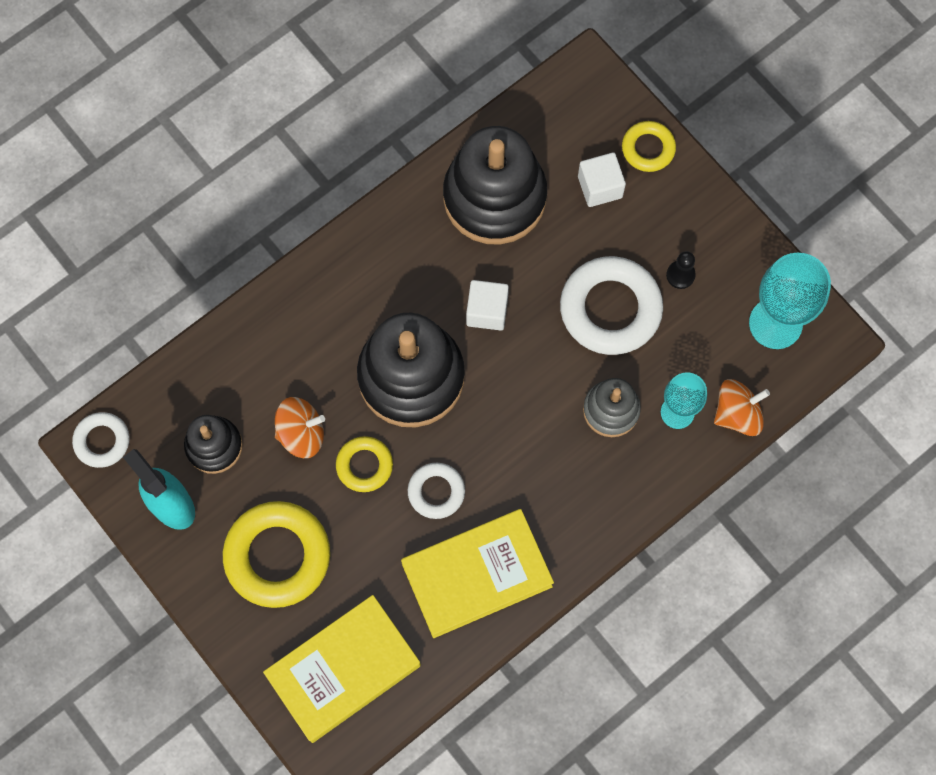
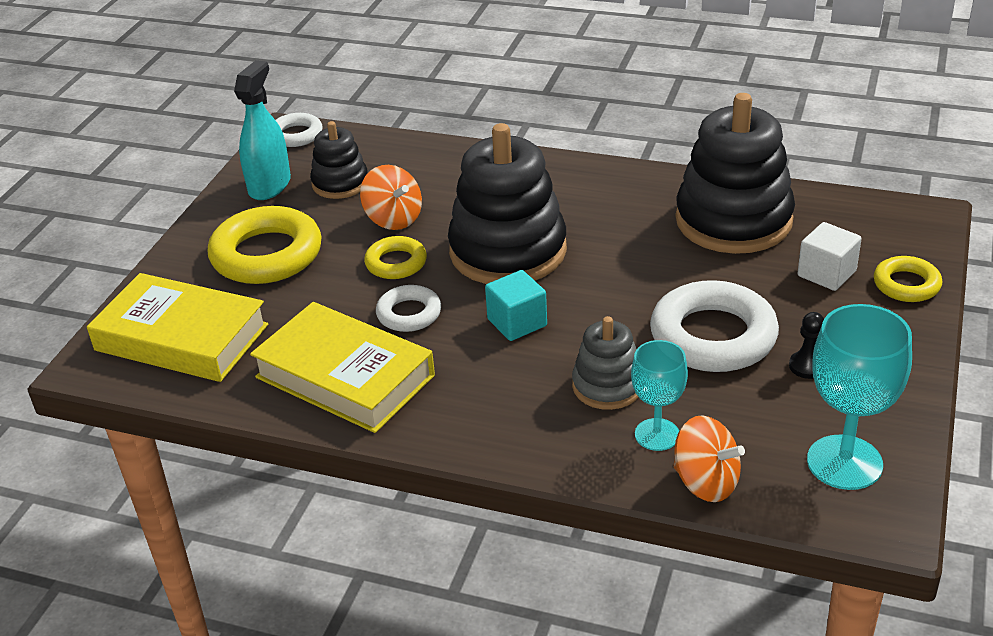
camera: 60 degrees right, 35 degrees down
(487, 311) = (619, 264): white cube -> none
(502, 424) = (517, 322): none -> turquoise cube

